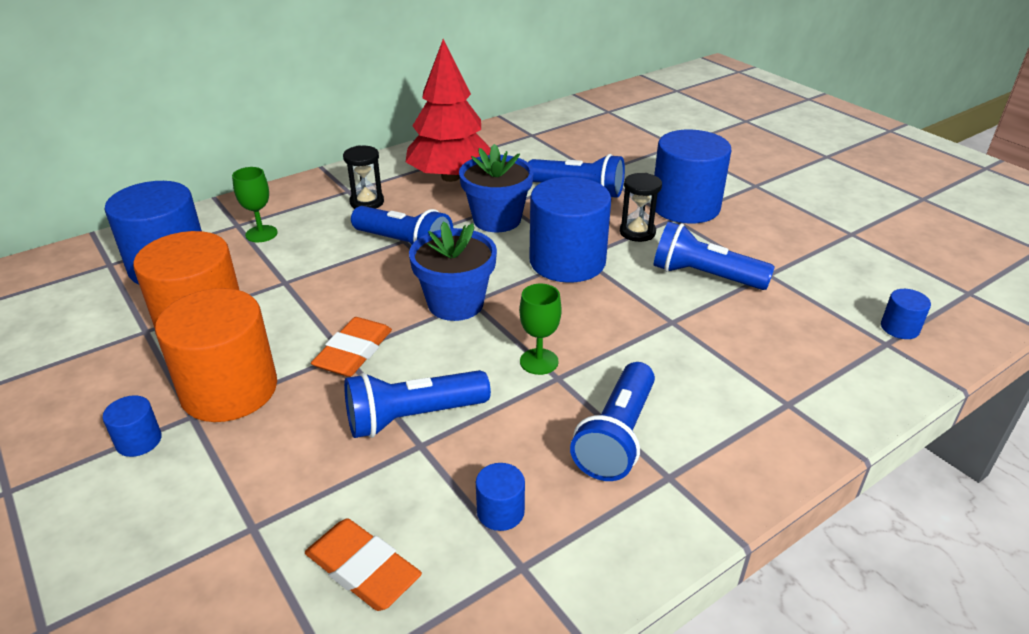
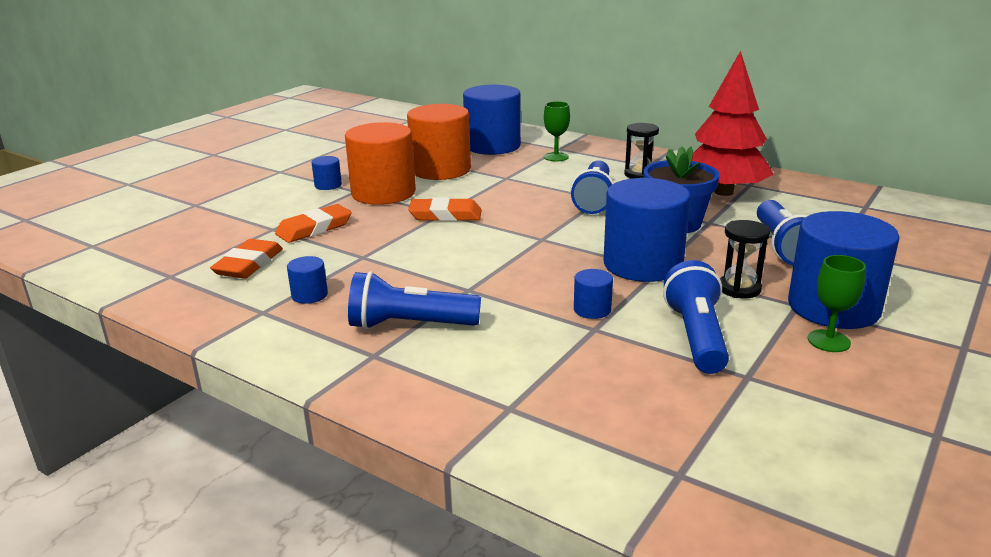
camera: 70 degrees right, 10 degrees down
(292, 479) = (314, 228): none -> orange eraser
(413, 417) = (388, 248): blue flashlight -> none
(455, 303) = (532, 234): blue flower pot -> none
(539, 361) = (483, 278): green goblet -> green goblet (828, 341)
(899, 328) = (725, 485): blue cylinder -> blue cylinder (592, 309)

